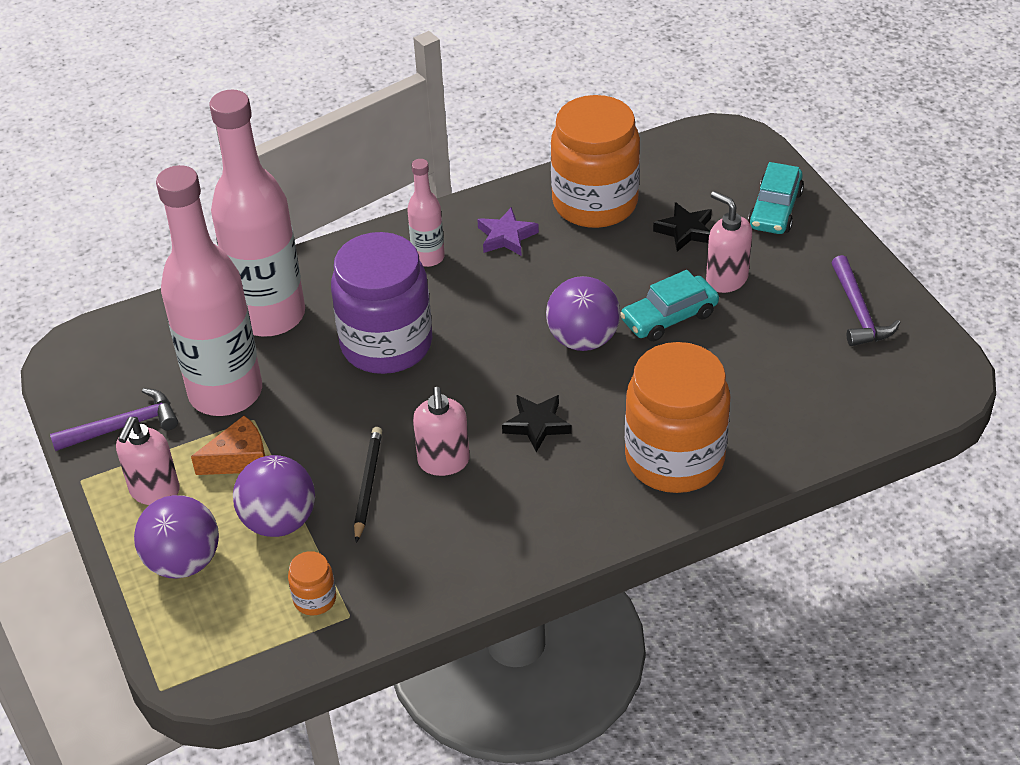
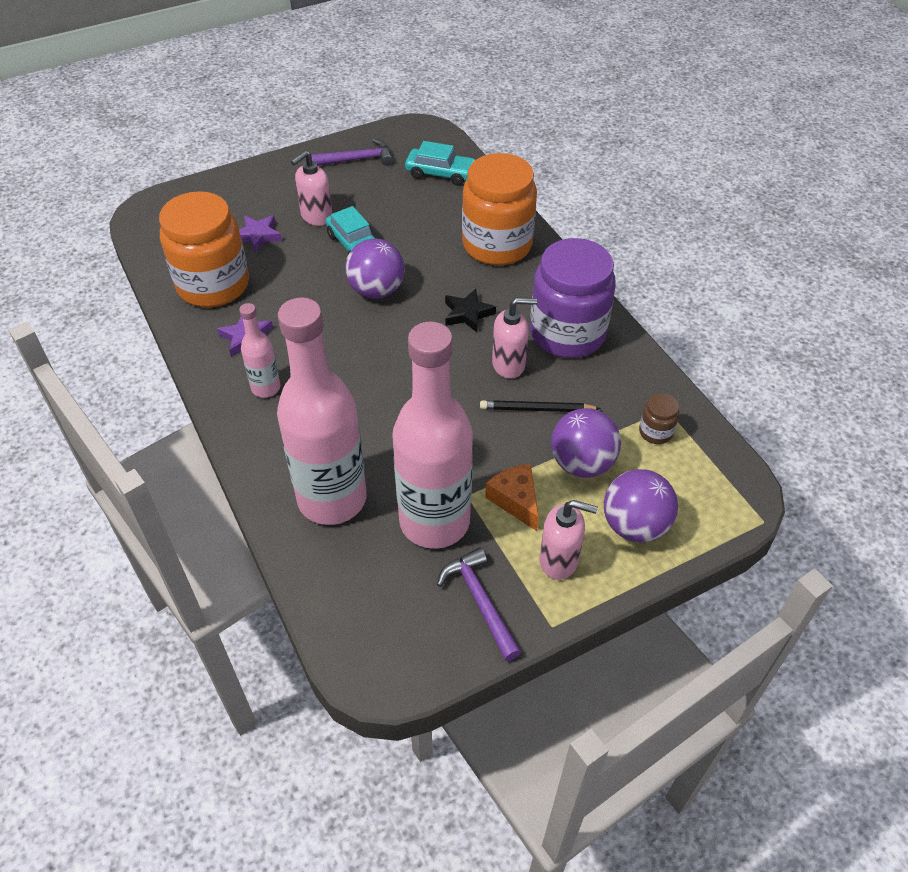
camera: 95 degrees left, 5 degrees up
(315, 599) = (655, 432): orange jar -> brown jar
(386, 344) = (375, 409): purple jar -> purple jar (567, 333)
(685, 231) = (258, 236): black star -> purple star
(775, 209) = (242, 191): turquoise car -> turquoise car (441, 173)

